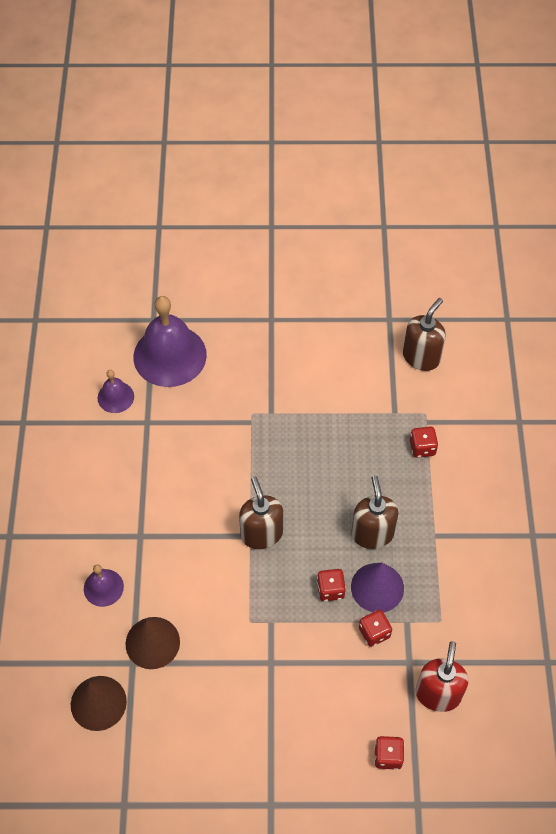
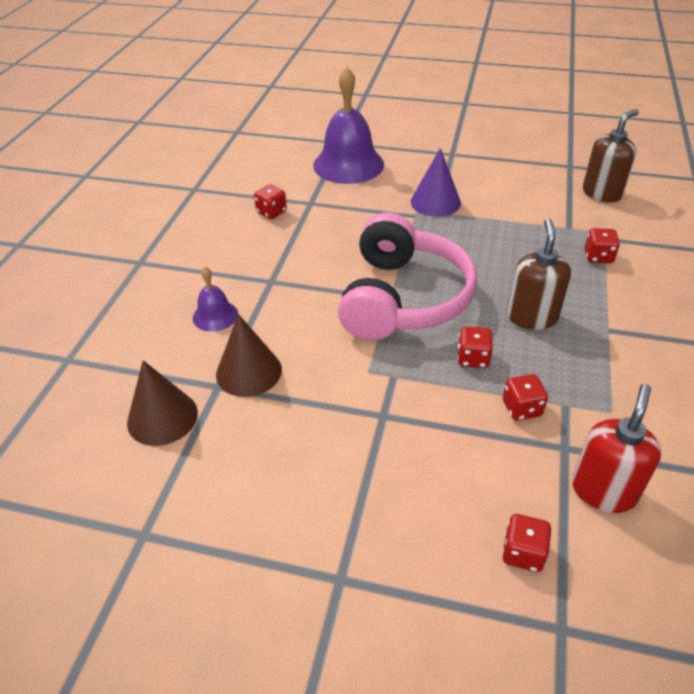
camera: 15 degrees right, 15 degrees down
(112, 443) = (271, 212): none -> red dice
(115, 397) = (287, 183): purple bell -> none
(261, 534) = (403, 298): brown soap dispenser -> pink headphones
(377, 587) = (531, 365): purple cone -> purple cone (435, 202)

